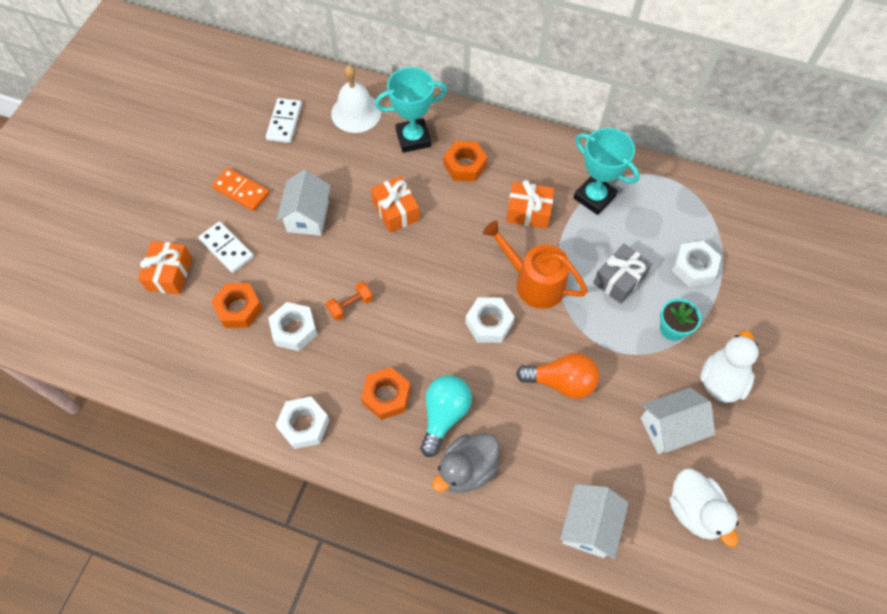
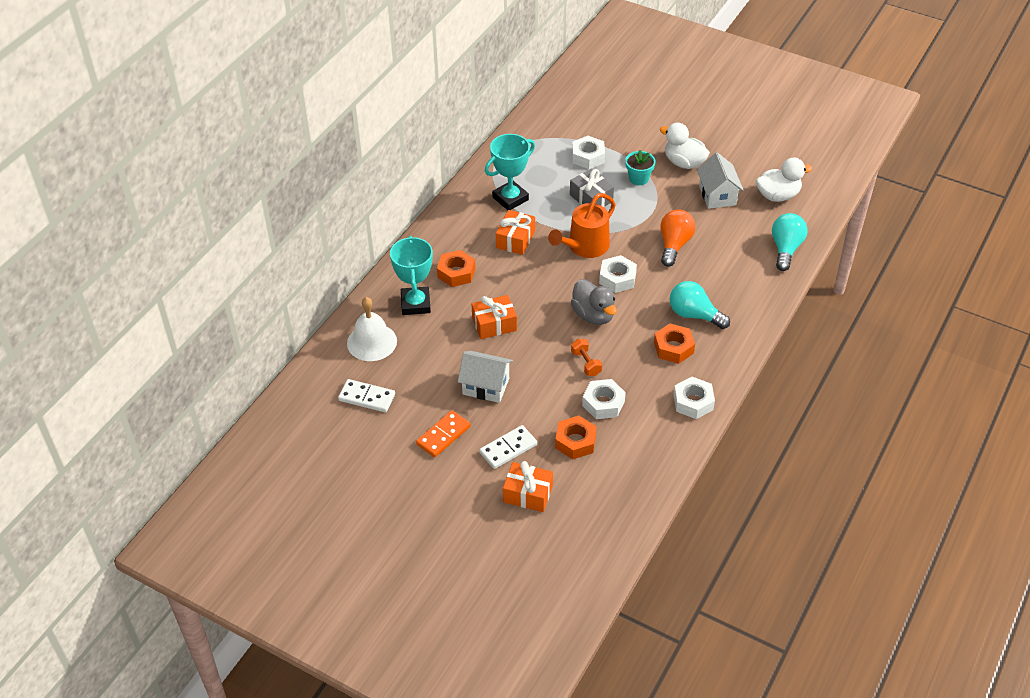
camera: 80 degrees left, 15 degrees down
(467, 469) = (739, 307): grey duck -> grey duck (593, 315)
(589, 526) = (786, 249): white house -> turquoise light bulb

